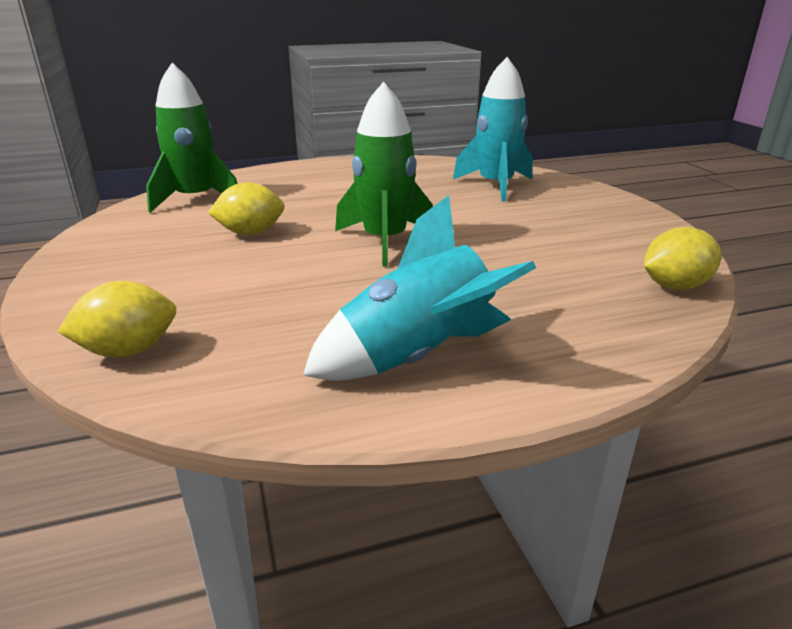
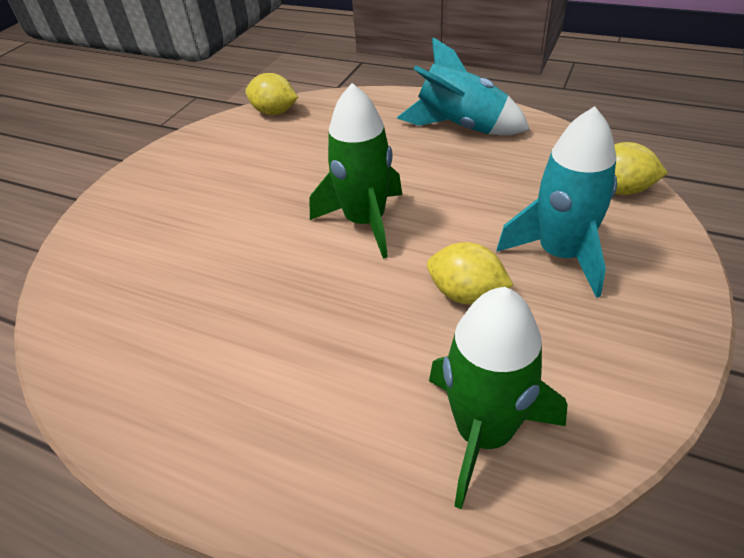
camera: 135 degrees left, 15 degrees up
(496, 186) = (143, 261): turquoise rocket -> turquoise rocket (560, 254)

